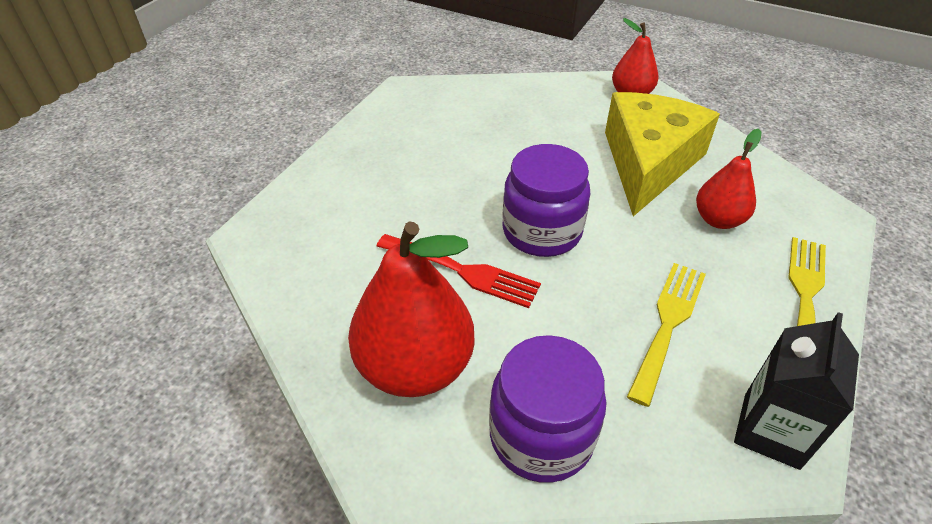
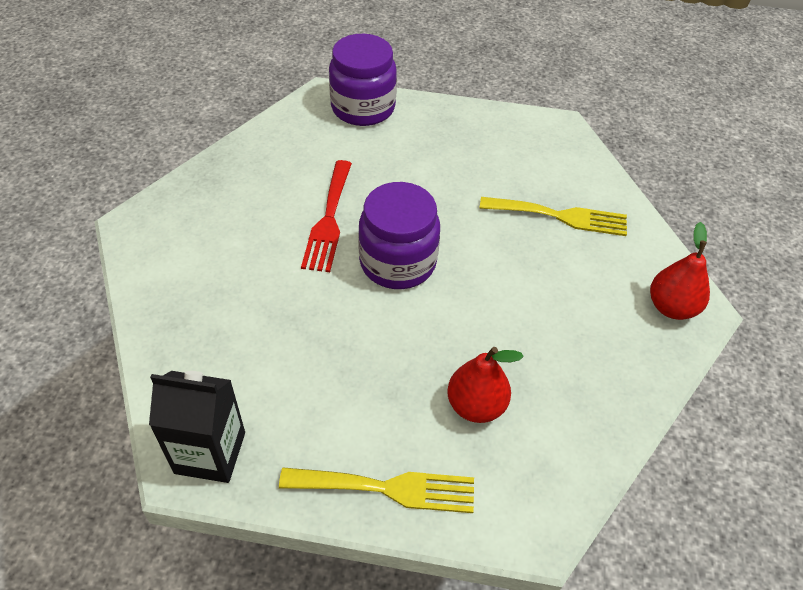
camera: 70 degrees right, 5 degrees up
(415, 367) = (224, 214): red pear -> none
(541, 436) = (177, 296): purple jar -> purple jar (363, 108)
(649, 163) = (545, 335): yellow cheese -> none
(668, 323) = (312, 369): yellow fork -> yellow fork (560, 216)

